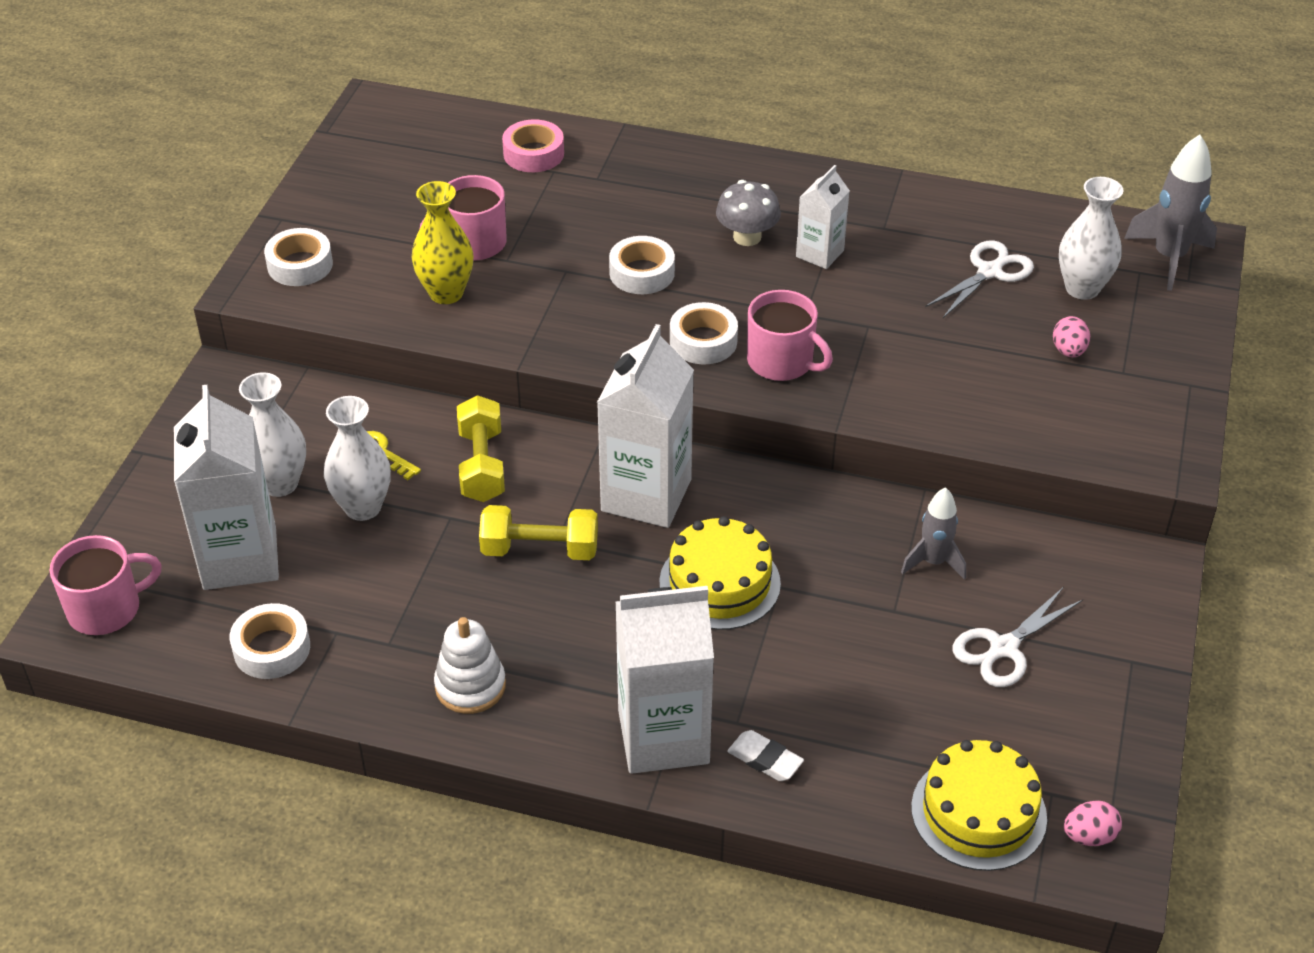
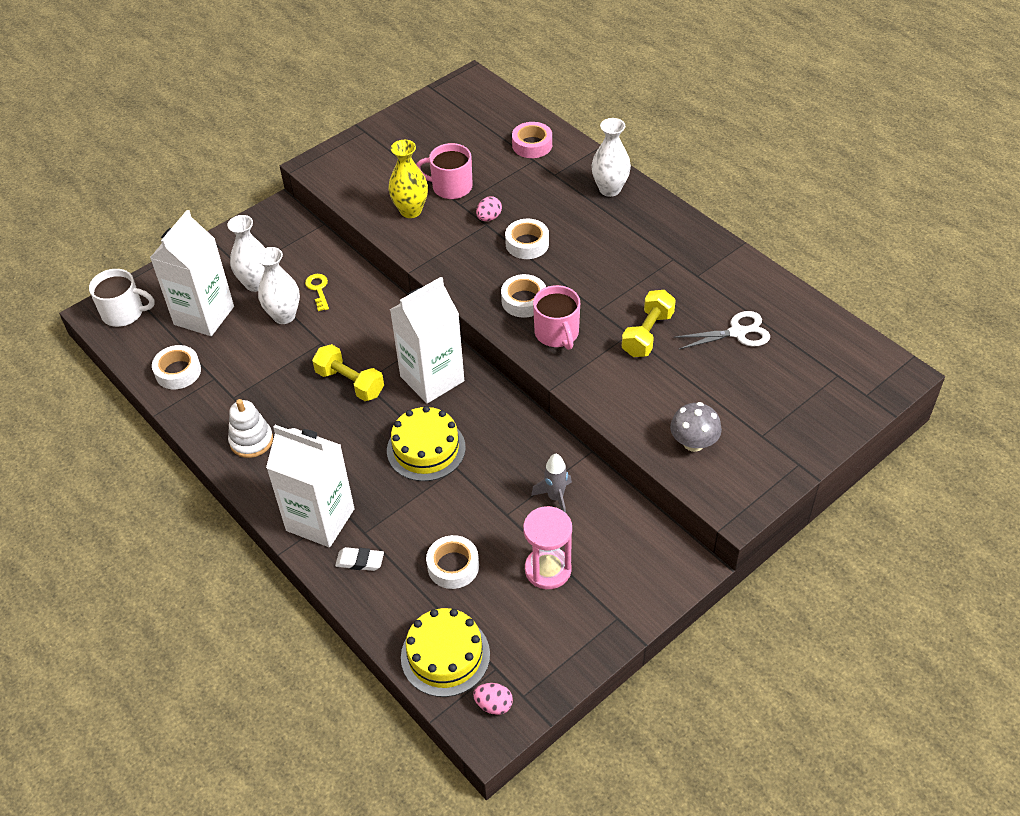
camera: 35 degrees right, 5 degrees up
(106, 609) = (124, 313): pink mug -> white mug
(300, 265) = (351, 162): white tape -> white tape (453, 566)
(482, 465) = (362, 320): yellow dumbbell -> yellow dumbbell (647, 334)
(747, 237) = (608, 247): grey mushroom -> grey mushroom (693, 442)
(765, 759) = (360, 561): white eraser -> white eraser turned 60 degrees counterclockwise
(819, 253) = (642, 276): white carton -> none
(1003, 648) = (548, 569): white scissors -> pink hourglass
(1068, 351) = (739, 406): pink egg -> pink egg (489, 218)
(1082, 288) = (788, 369): white vase -> white vase (610, 189)
(1169, 258) = (867, 374): grey rocket -> none

